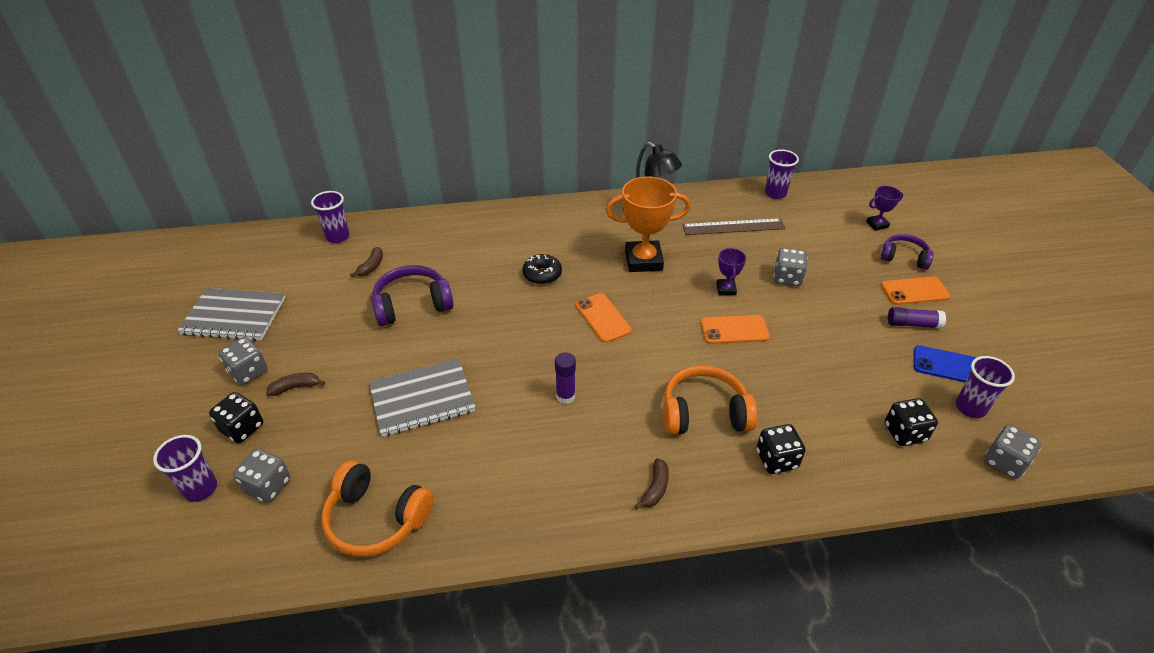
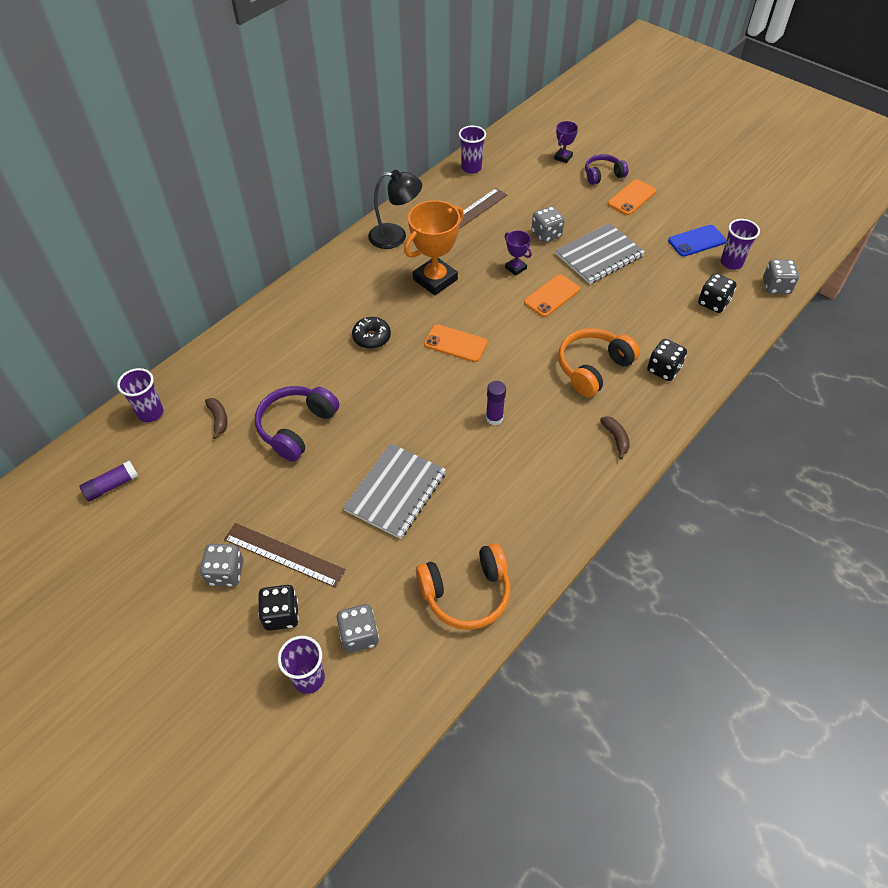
camera: 40 degrees left, 10 degrees up
(234, 316) = (147, 541): grey notebook -> grey notebook (599, 255)
(296, 387) = (284, 555): brown banana -> brown ruler
(913, 324) = (652, 223): purple glue stick -> purple glue stick (112, 486)

